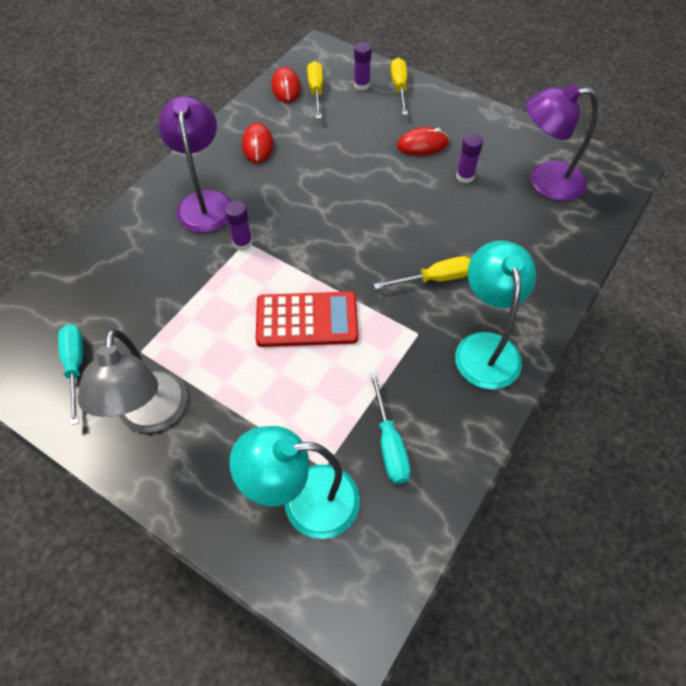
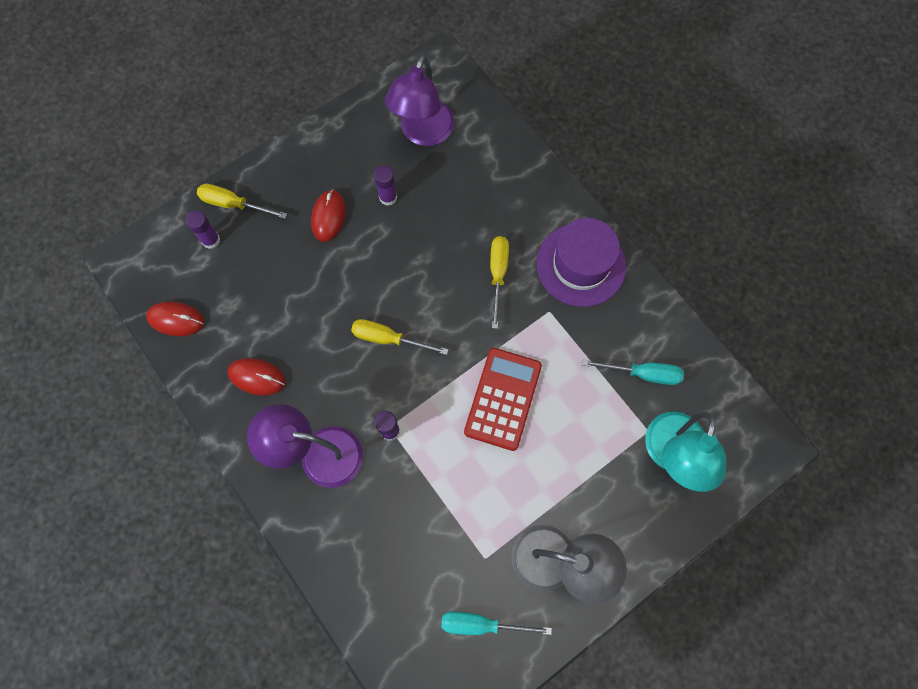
camera: 70 degrees left, 15 degrees up
(316, 91) = (198, 290): yellow screwdriver -> yellow screwdriver (388, 339)
(485, 347) = (581, 265): turquoise lamp -> purple hat

